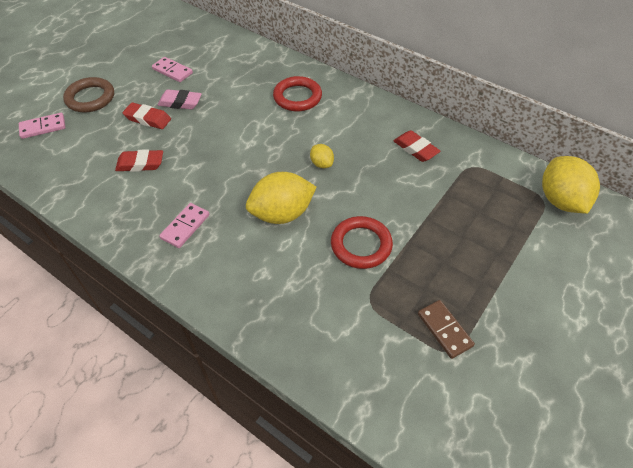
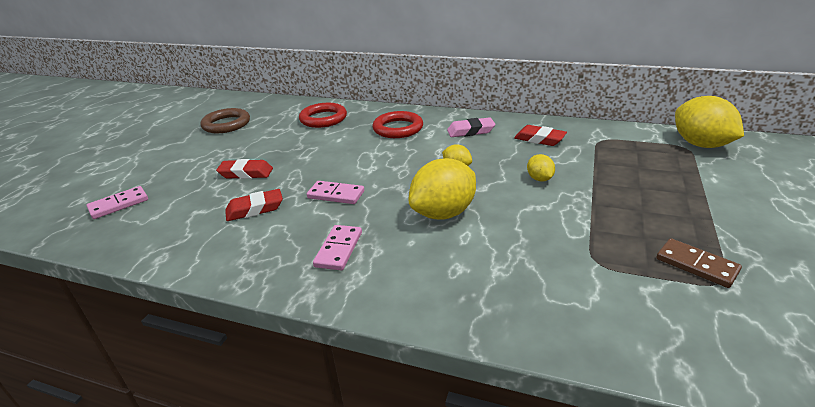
camera: 15 degrees left, 20 degrees down
(90, 98) = (170, 171): brown ring -> brown ring (226, 124)
(172, 71) = (256, 135): pink domino -> pink domino (336, 194)
(180, 103) = (276, 155): pink eraser -> pink eraser (470, 131)
(361, 245) = (547, 218): red ring -> red ring (323, 119)
(383, 199) = (539, 179): none -> yellow lemon

